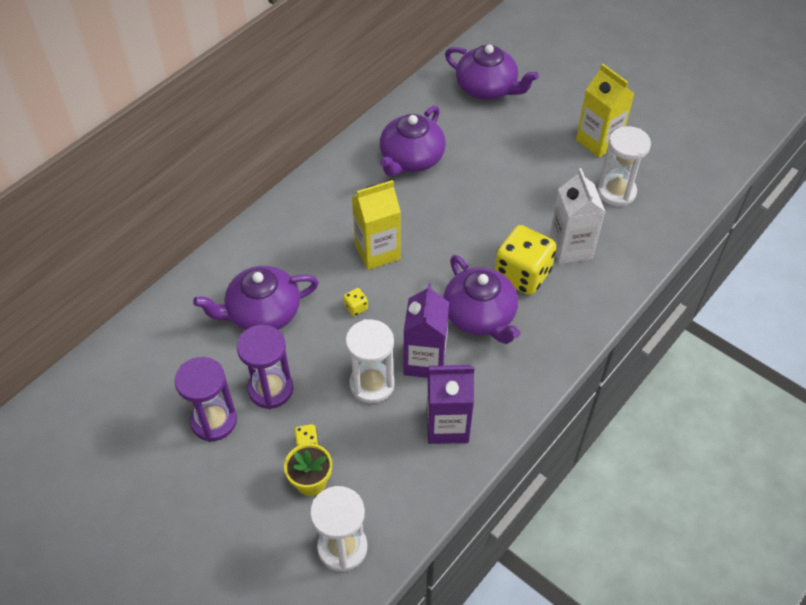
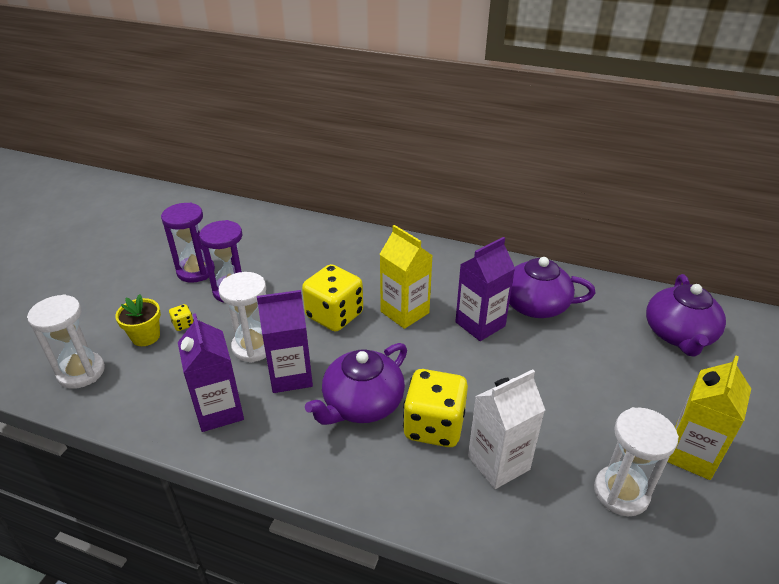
camera: 70 degrees right, 15 degrees down
(262, 313) = (306, 266): purple teapot -> none
(356, 307) = (334, 315): yellow dice -> yellow dice, size x2.49
(419, 203) = (480, 324): none -> purple carton

